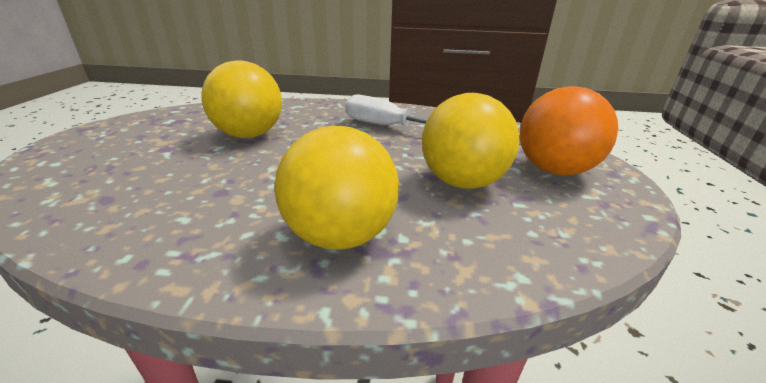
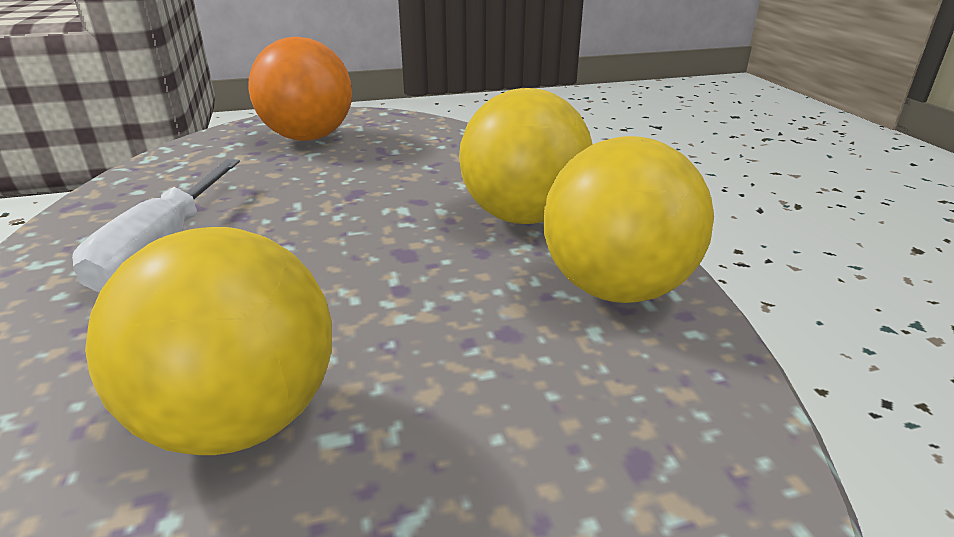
camera: 110 degrees left, 0 degrees up
(462, 182) = (364, 174): yellow ball -> yellow ball (616, 288)

